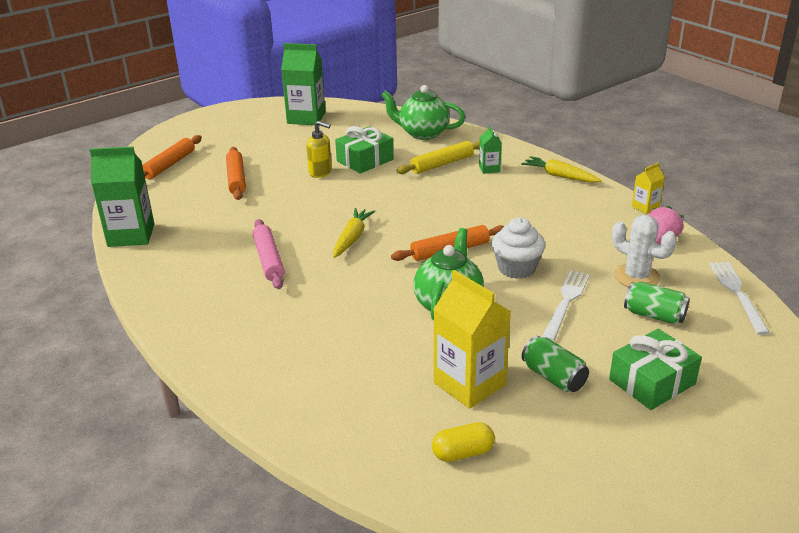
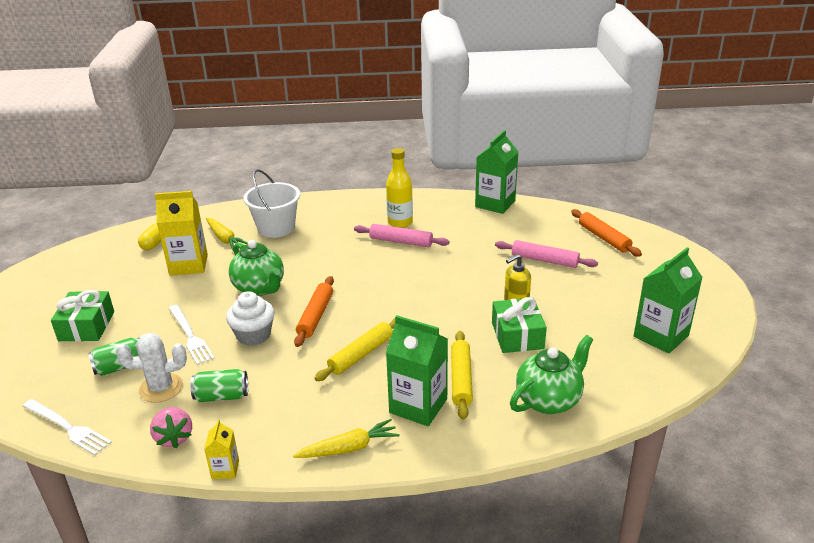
camera: 125 degrees right, 0 degrees up
(225, 277) = (400, 223): none -> yellow bottle
(236, 179) = (544, 260): orange rolling pin -> pink rolling pin
(317, 363) = (276, 228): none -> white bucket
(352, 238) = (388, 281): yellow carrot -> yellow carrot (224, 239)
(469, 208) = (361, 354): none -> yellow rolling pin
(489, 169) = (418, 406): green carton -> green carton, size x2.00
(553, 377) = (147, 294): green can -> green can (222, 396)

